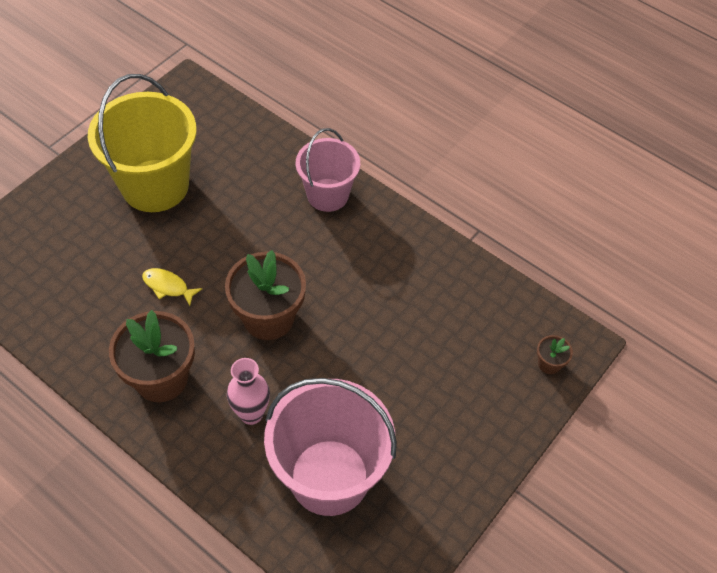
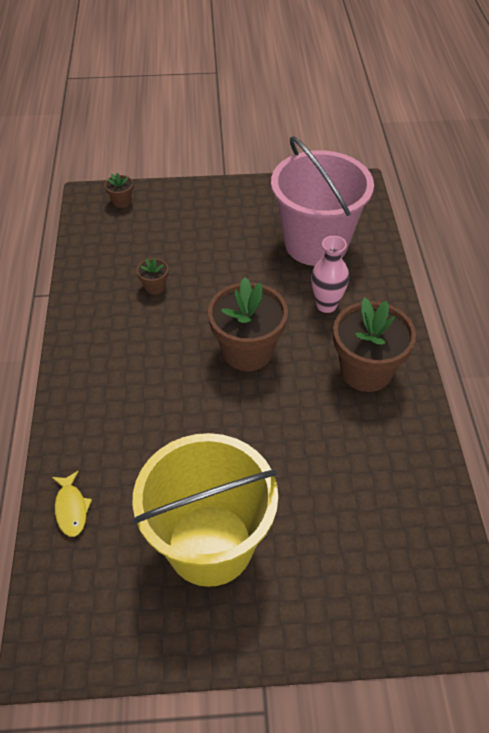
camera: 130 degrees left, 5 degrees down
(168, 286) = (295, 435): yellow fish -> yellow fish (71, 508)
(327, 195) = (88, 404): pink bucket -> none
(404, 309) = (155, 287): none -> brown flower pot

